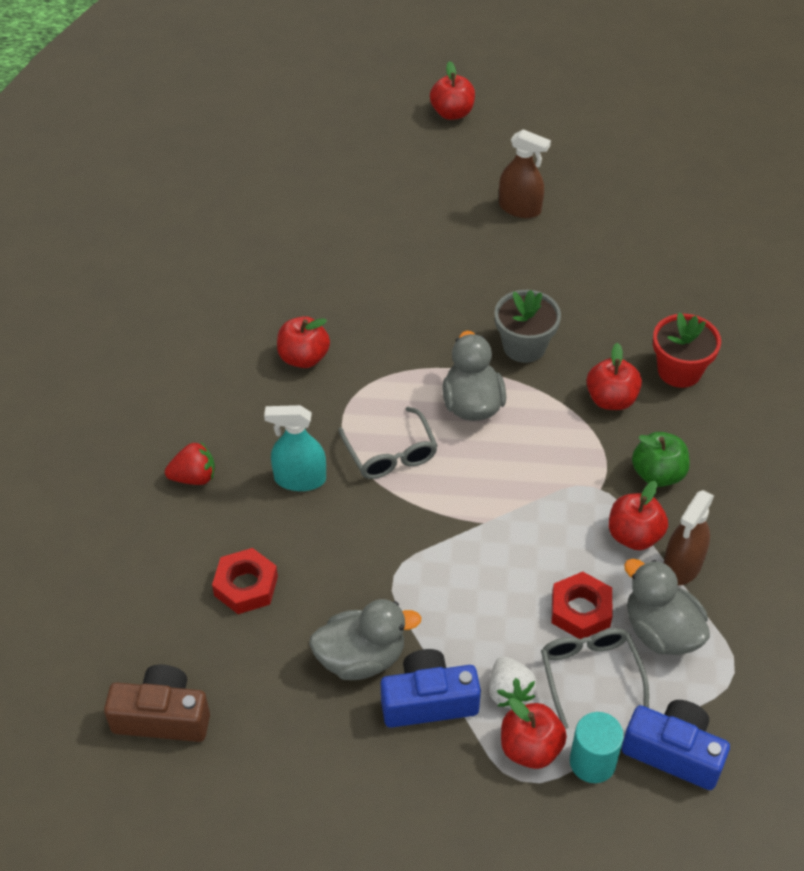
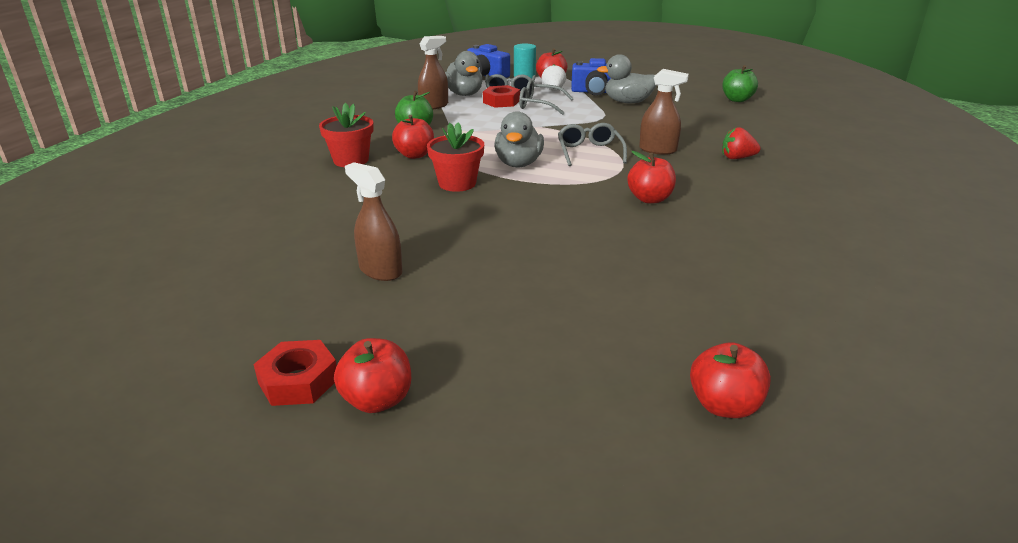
camera: 165 degrees left, 20 degrees down
(162, 717) = (737, 100): brown camera -> green apple
(246, 586) = (694, 123): red nut -> red nut (298, 381)
(300, 479) = (658, 150): turquoise spray bottle -> brown spray bottle
(510, 609) = (539, 105): none -> grey glasses
(524, 346) = (457, 183): grey flower pot -> red flower pot
(634, 535) = (451, 115): red apple -> red apple (724, 405)

